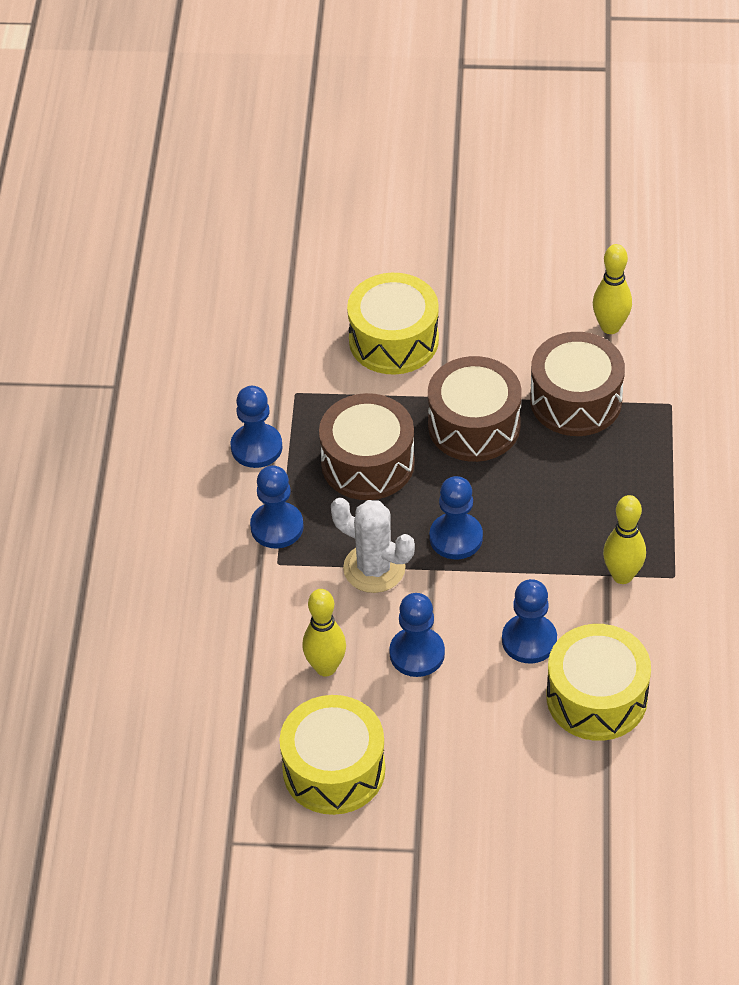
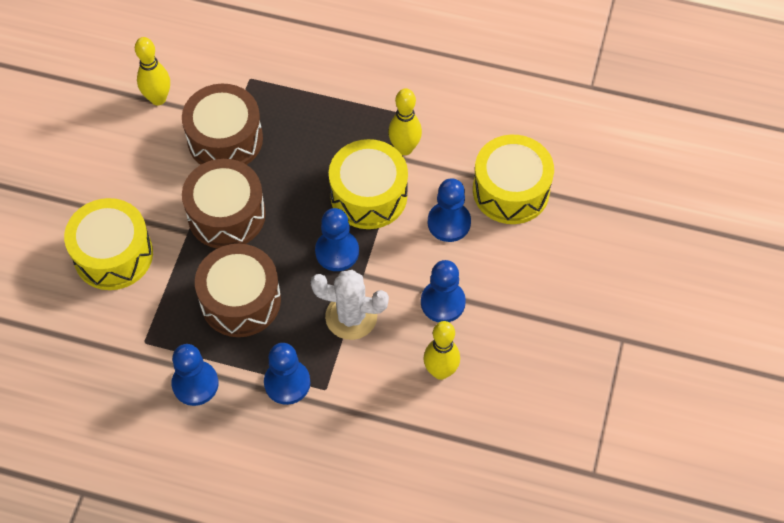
camera: 80 degrees left, 10 degrees up
(334, 769) = (539, 383): yellow drum -> yellow drum (368, 195)
(374, 568) = (351, 317): white cactus -> white cactus turned 60 degrees clockwise

